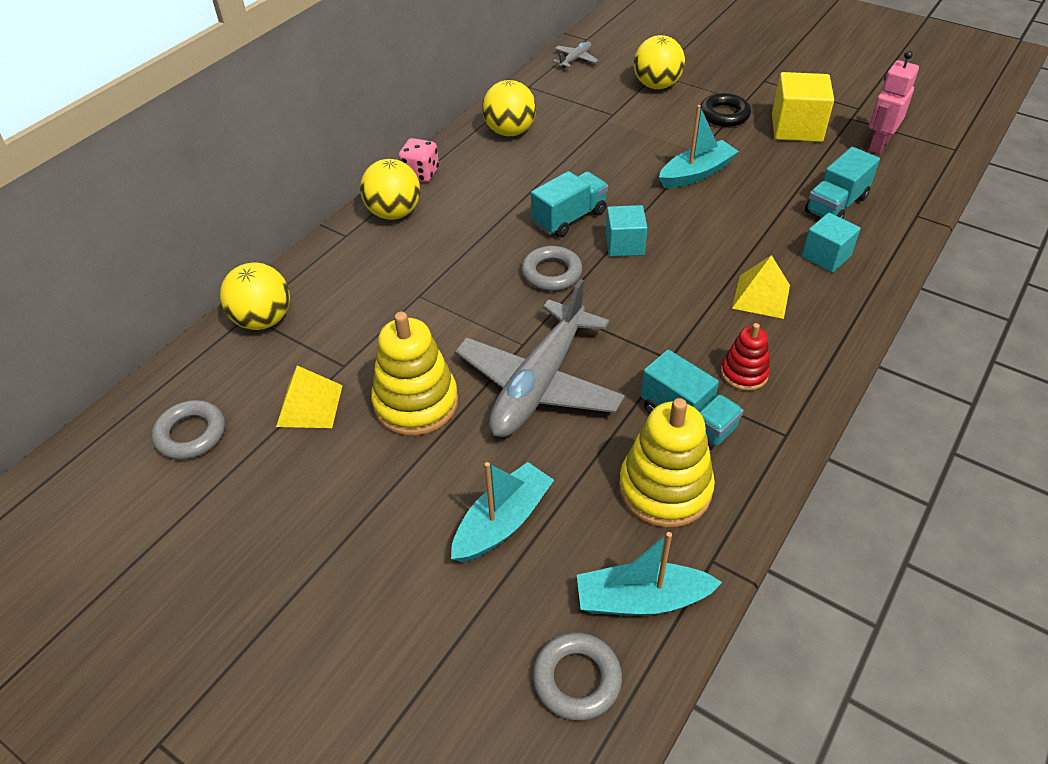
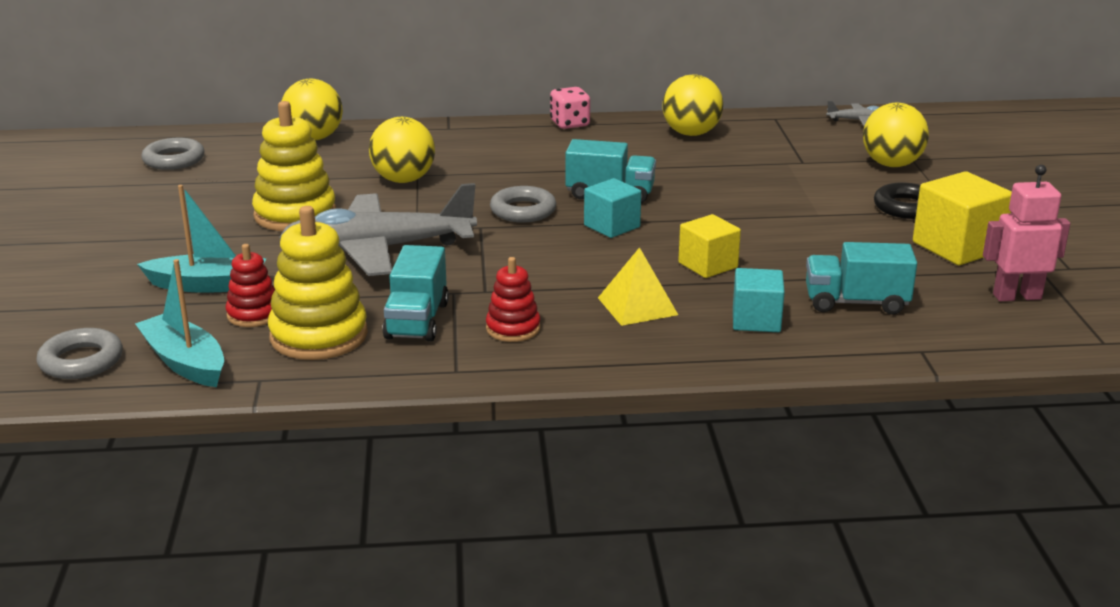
camera: 50 degrees right, 20 degrees down
(309, 405) = (246, 183): yellow pyramid -> none
(394, 213) = (503, 133): yellow ball -> yellow ball (403, 180)
(589, 514) = (254, 314): none -> red stacking toy
(696, 173) = (779, 224): turquoise boat -> none
(728, 234) = (708, 265): none -> yellow cube

